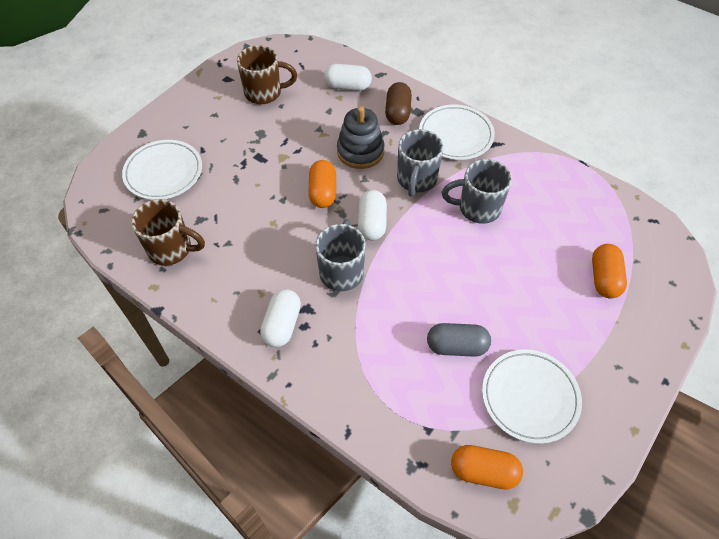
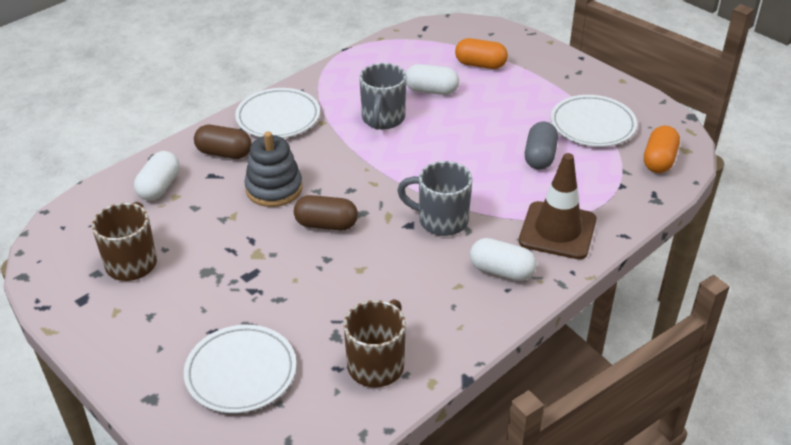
camera: 80 degrees left, 15 degrees down
(323, 192) = (326, 224): orange capsule -> brown capsule
(344, 368) = (557, 231): none -> brown traffic cone
(372, 223) = (382, 192): white capsule -> white capsule (431, 90)
(416, 180) = (332, 153): grey mug -> none

